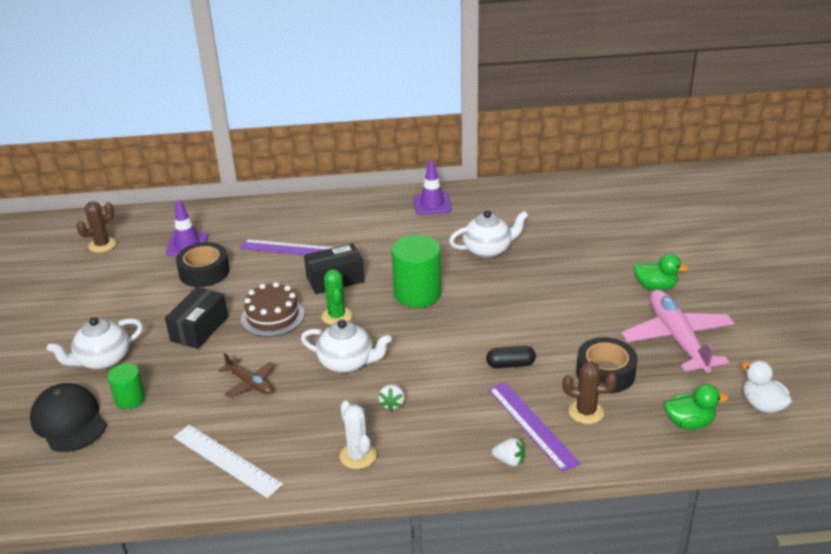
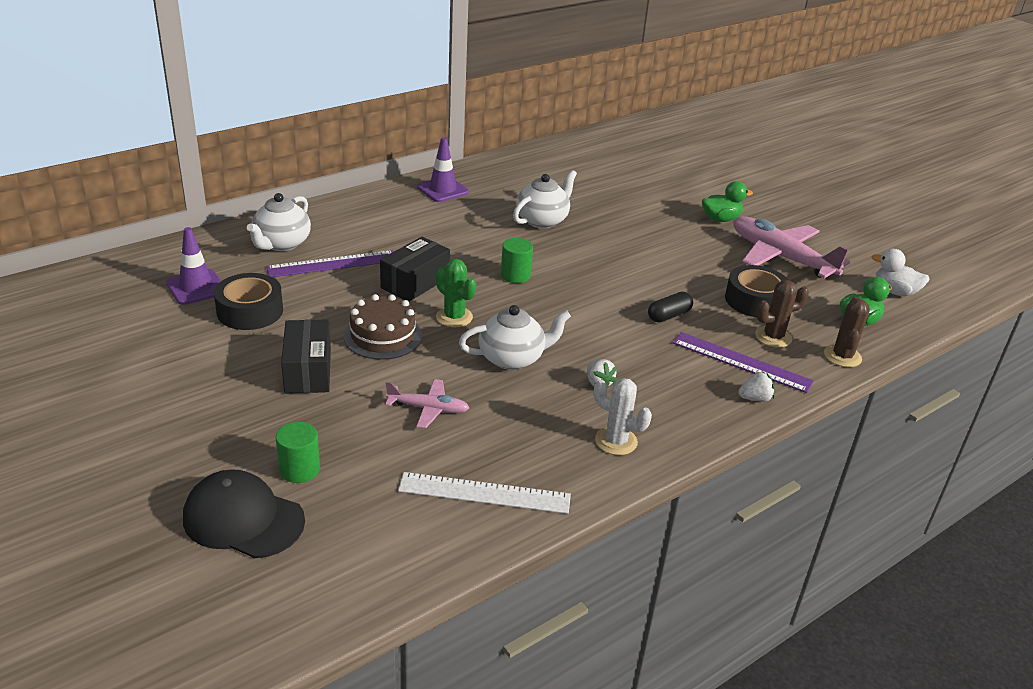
camera: 35 degrees left, 0 degrees up
(102, 245) = (76, 313): brown cactus -> brown cactus (842, 356)
(103, 360) = (217, 439): white teapot -> white teapot (281, 243)
(250, 383) = (428, 409): brown plane -> pink plane
(417, 293) = (515, 275): green cylinder -> green cylinder, size x0.55

